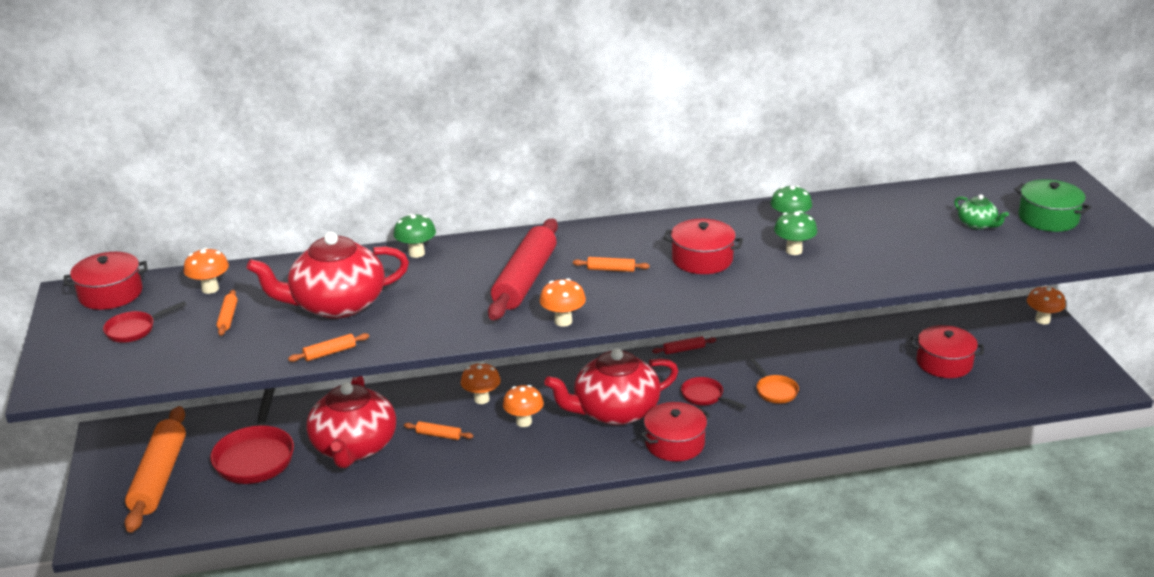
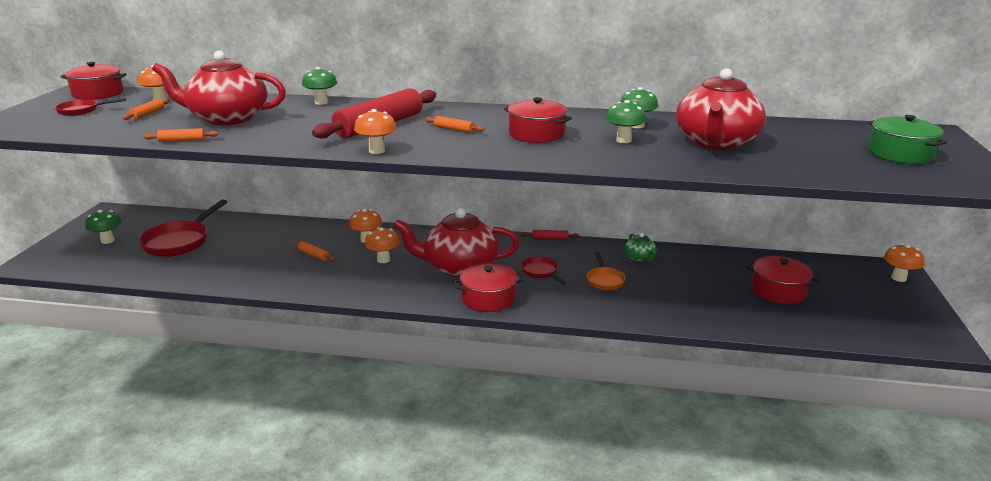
camera: 20 degrees right, 5 degrees down
(159, 477) = (107, 241): orange rolling pin -> green mushroom
(354, 447) = (248, 250): red teapot -> red teapot (716, 142)
(977, 224) = (820, 148): green teapot -> green teapot (639, 258)

